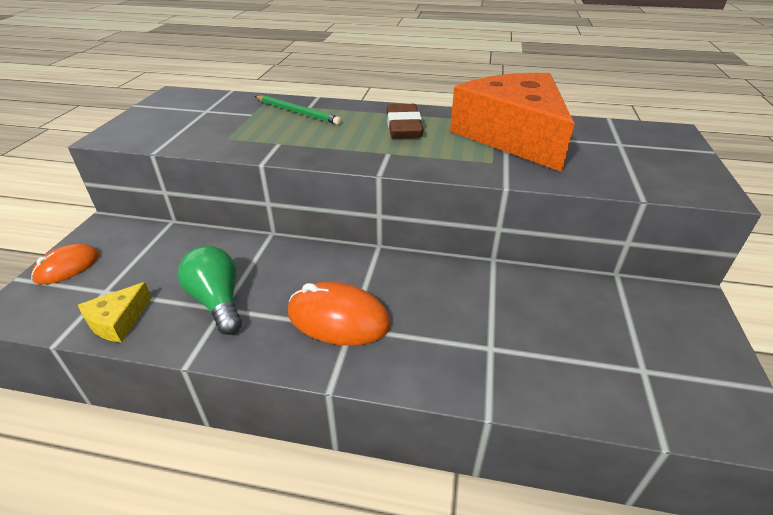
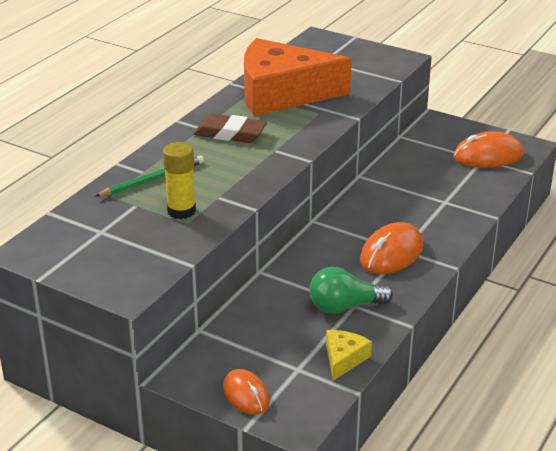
camera: 70 degrees left, 5 degrees down
(118, 321) = (344, 359): yellow cheese -> yellow cheese turned 120 degrees counterclockwise
(246, 132) = (181, 211): none -> yellow glue stick
(659, 375) = (488, 156): none -> orange mouse

